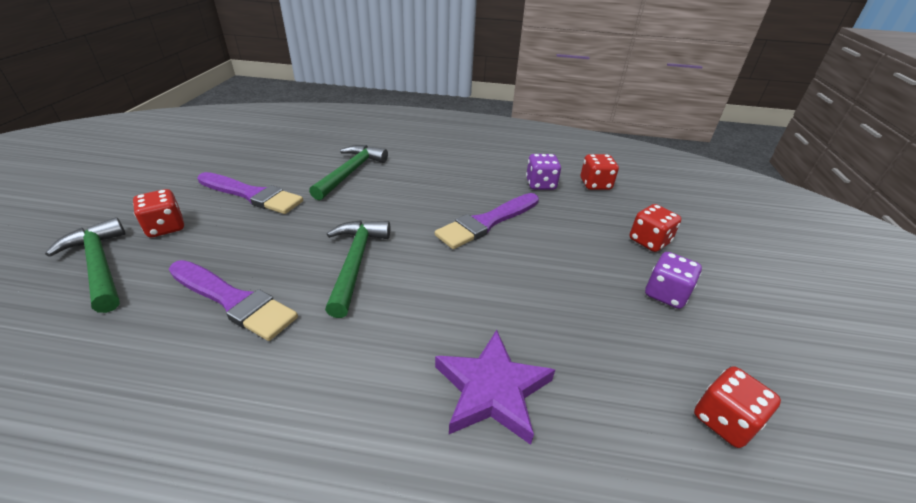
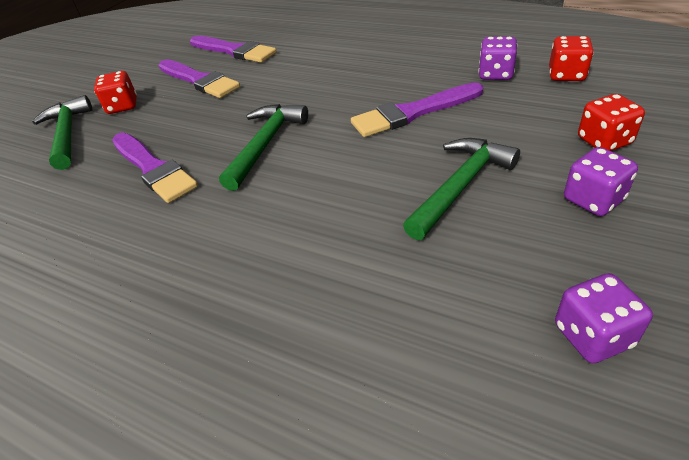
camera: 25 degrees right, 5 degrees up
(281, 162) = (234, 51): none -> purple brush
(350, 172) = (294, 61): green hammer -> green hammer (460, 186)
(492, 390) = (345, 268): purple star -> none
(724, 420) = (592, 335): red dice -> purple dice

